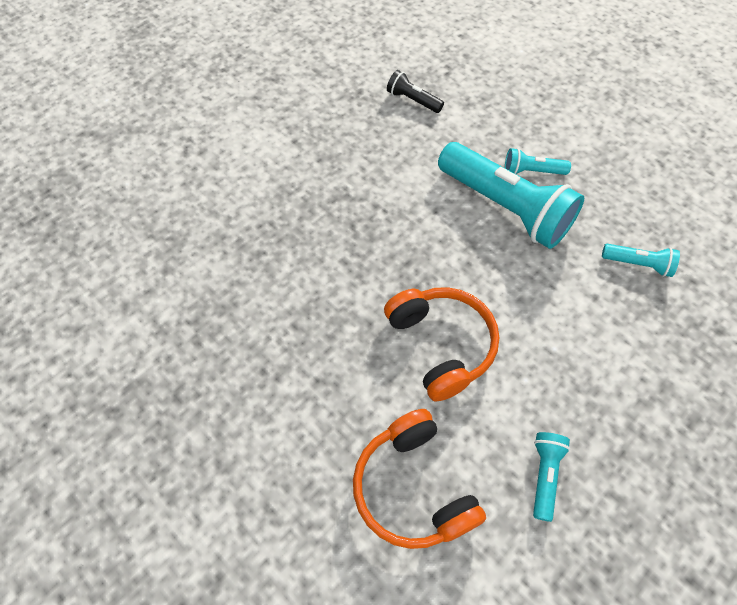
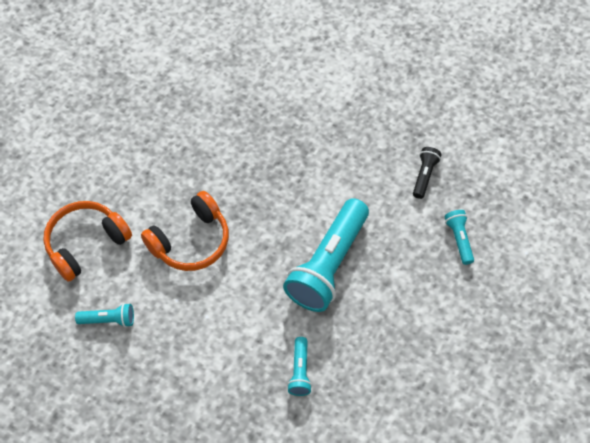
camera: 75 degrees right, 0 degrees up
(532, 171) = (374, 280): turquoise flashlight -> turquoise flashlight (459, 239)

